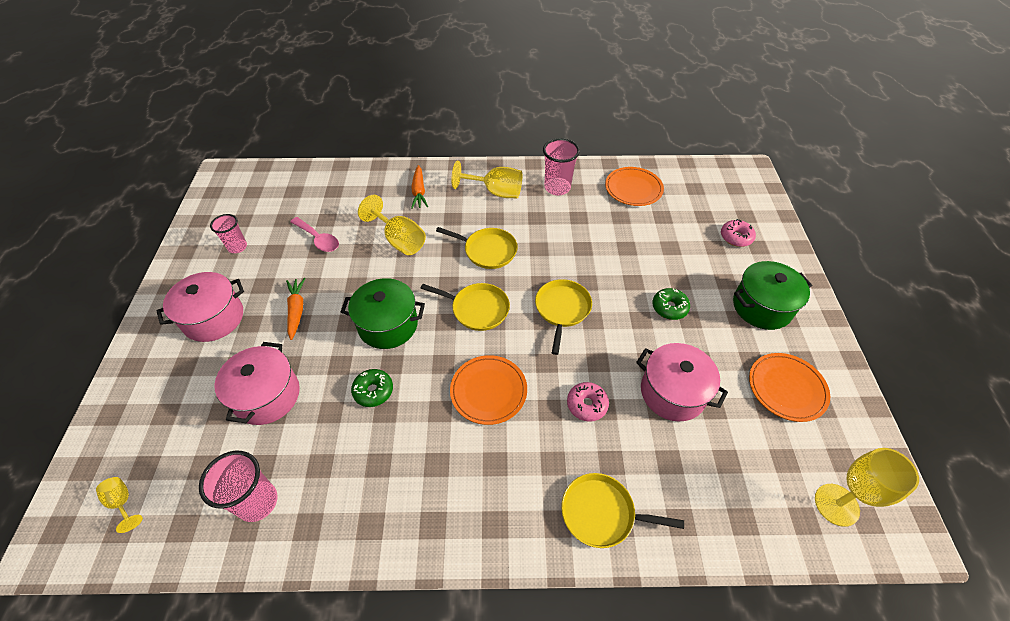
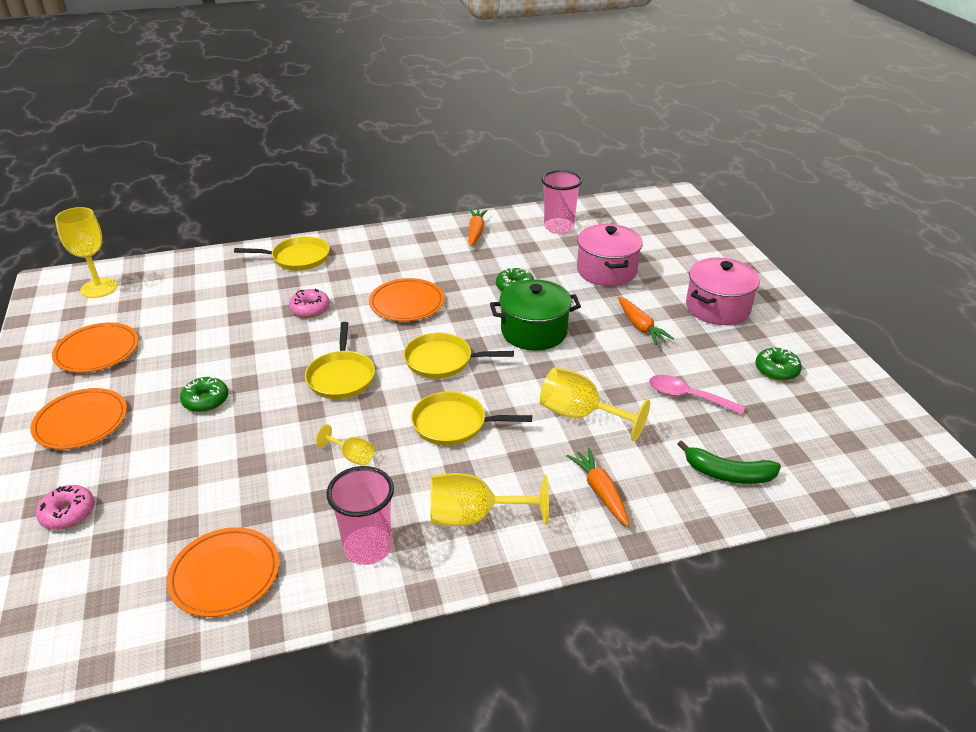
camera: 165 degrees right, 15 degrees down
(122, 502) = (652, 214): yellow goblet -> yellow goblet (352, 456)
(237, 247) = (776, 370): pink cup -> green donut
(341, 188) = (727, 473): none -> green banana
(365, 518) = (476, 232): none -> orange carrot
(672, 392) = (222, 330): pink pot -> none
(761, 307) = (81, 422): green pot -> orange plate

